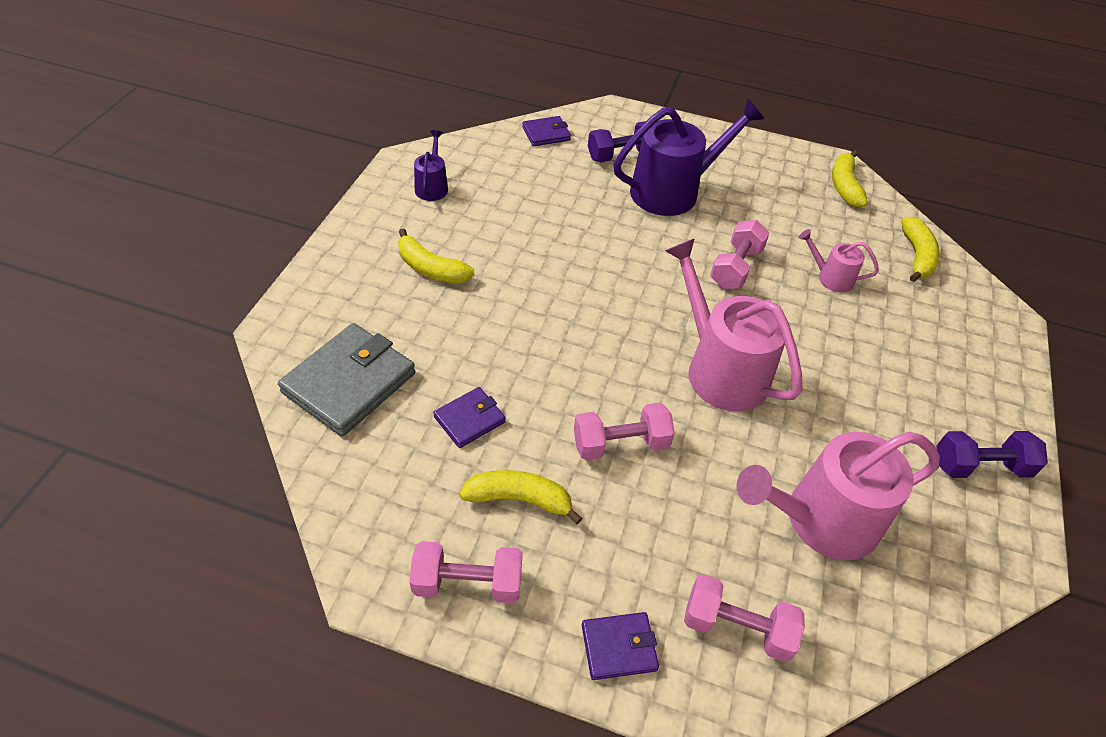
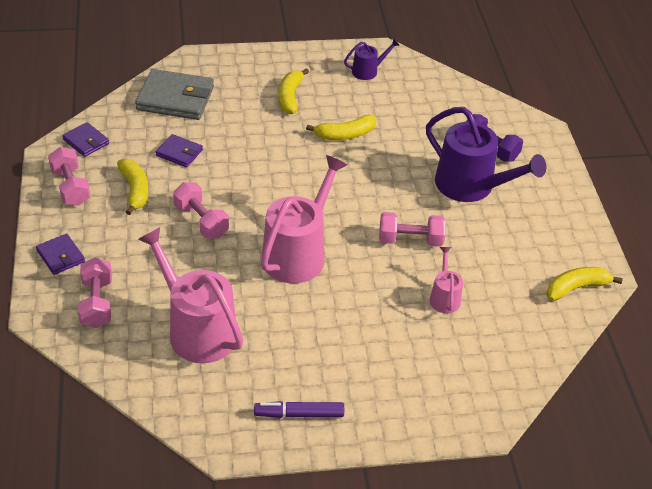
camera: 65 degrees right, 5 degrees down
(546, 134) = (477, 103): purple wallet -> purple wallet (86, 141)
(917, 256) = (519, 350): yellow banana -> yellow banana (345, 135)
(980, 466) = (299, 414): purple dumbbell -> purple marker

